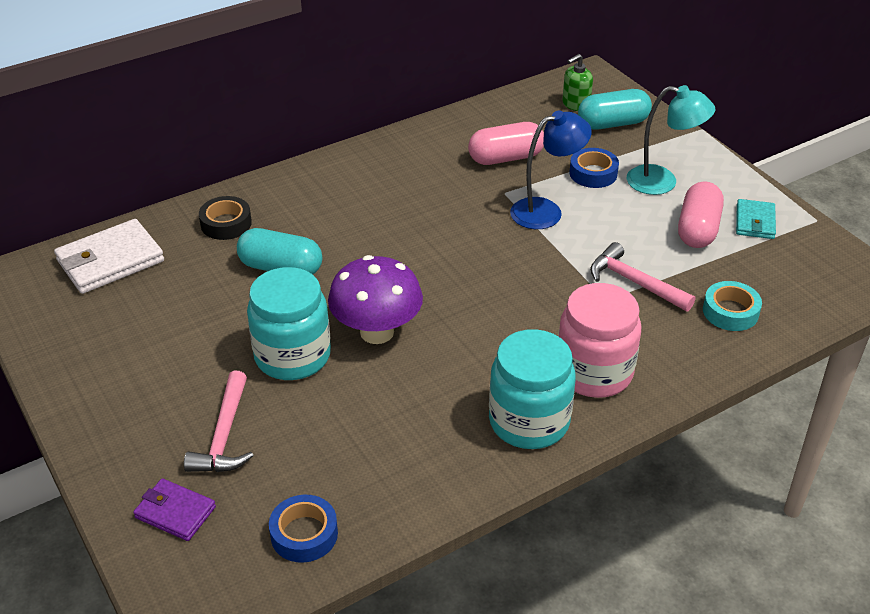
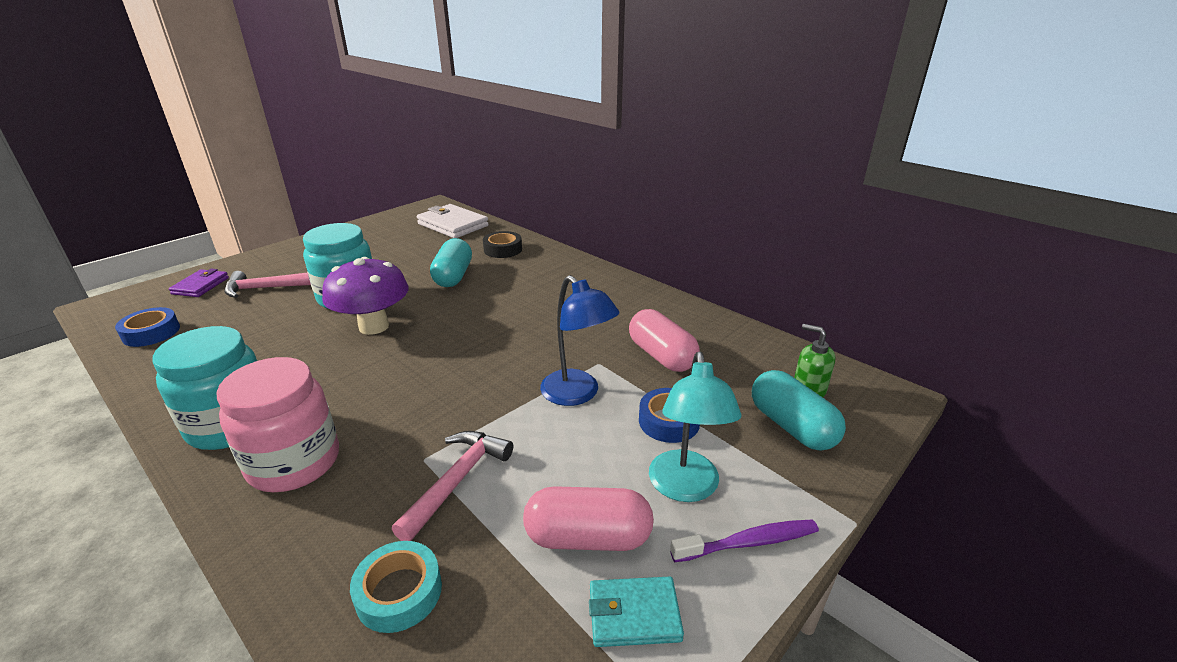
camera: 75 degrees right, 10 degrees down
(711, 170) = (749, 542): none -> purple toothbrush

